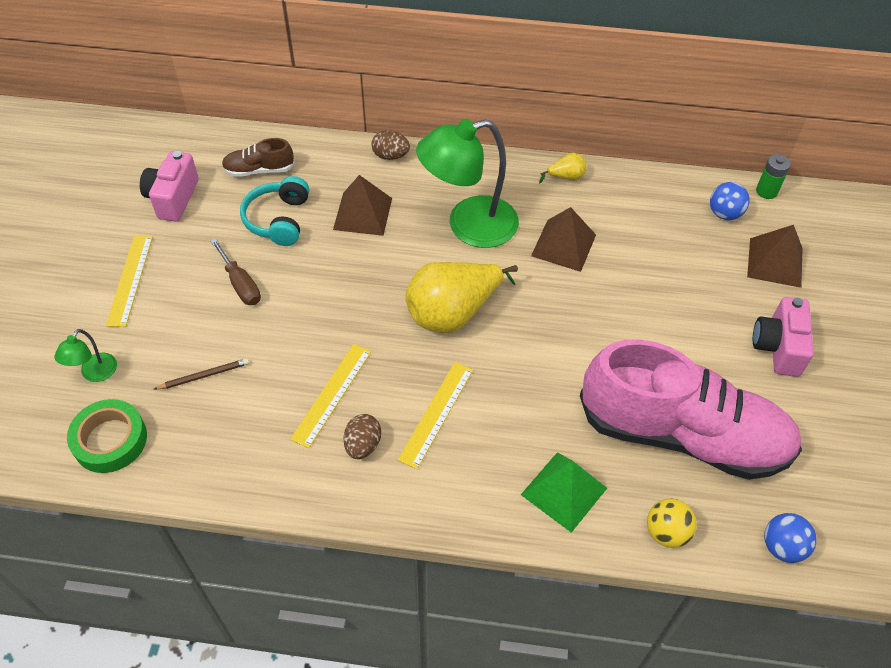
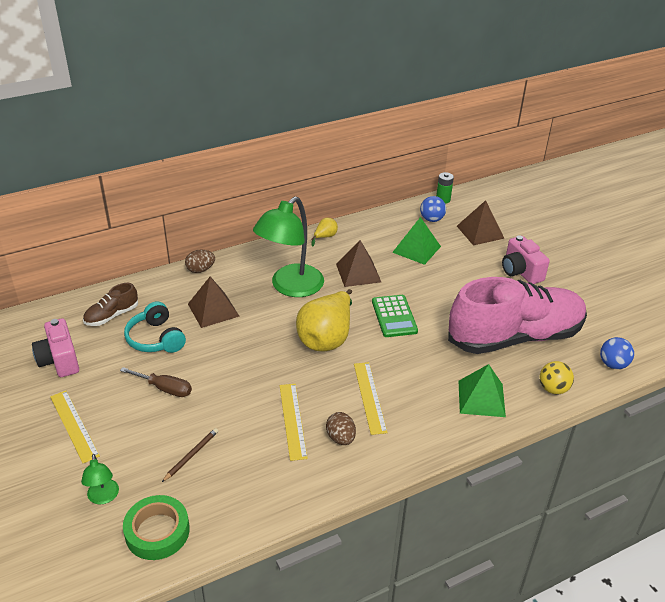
camera: 35 degrees left, 15 degrees down
(555, 326) = (394, 316): none -> green calculator
(665, 247) = (416, 249): none -> green pyramid

